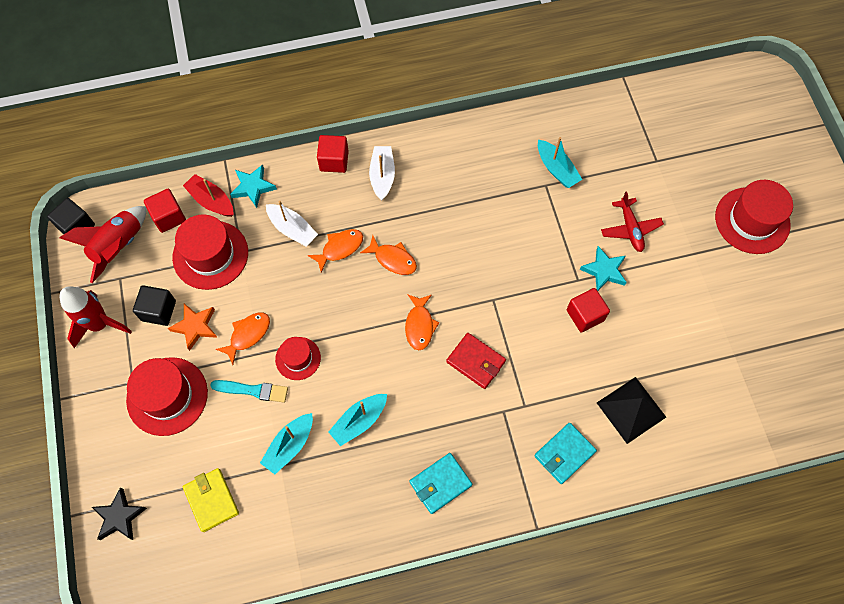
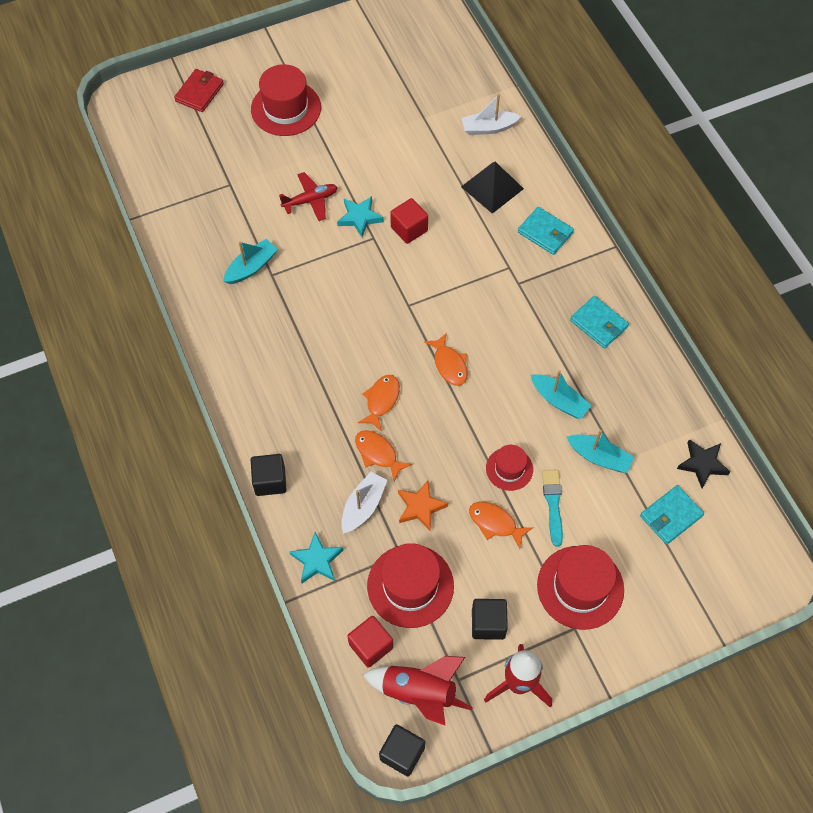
camera: 100 degrees left, 5 degrees down
(119, 517) = (712, 599): black star -> black star (702, 464)
(195, 326) = (498, 579): orange star -> orange star (420, 507)
(211, 201) = (342, 602): red boat -> none
(211, 500) = (671, 516): yellow wallet -> turquoise wallet
(334, 161) = (270, 481): red cube -> black cube
(382, 176) = (282, 428): white boat -> white boat (488, 128)
(419, 325) = (449, 364): orange fish -> orange fish turned 75 degrees clockwise
(476, 361) = (475, 311): red wallet -> red wallet (199, 92)

